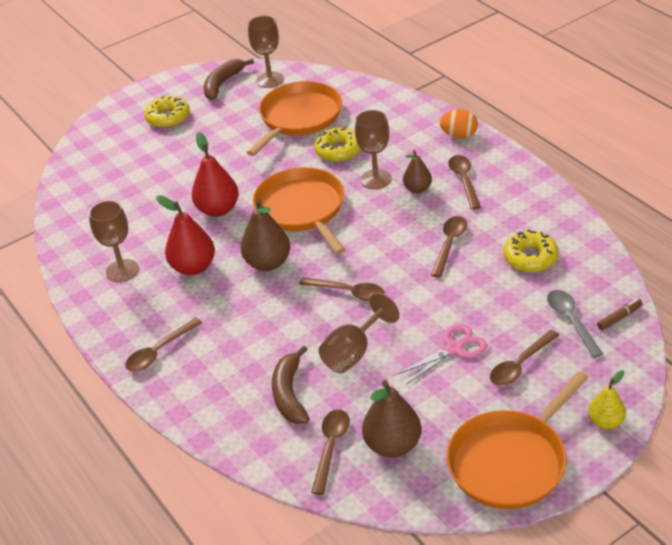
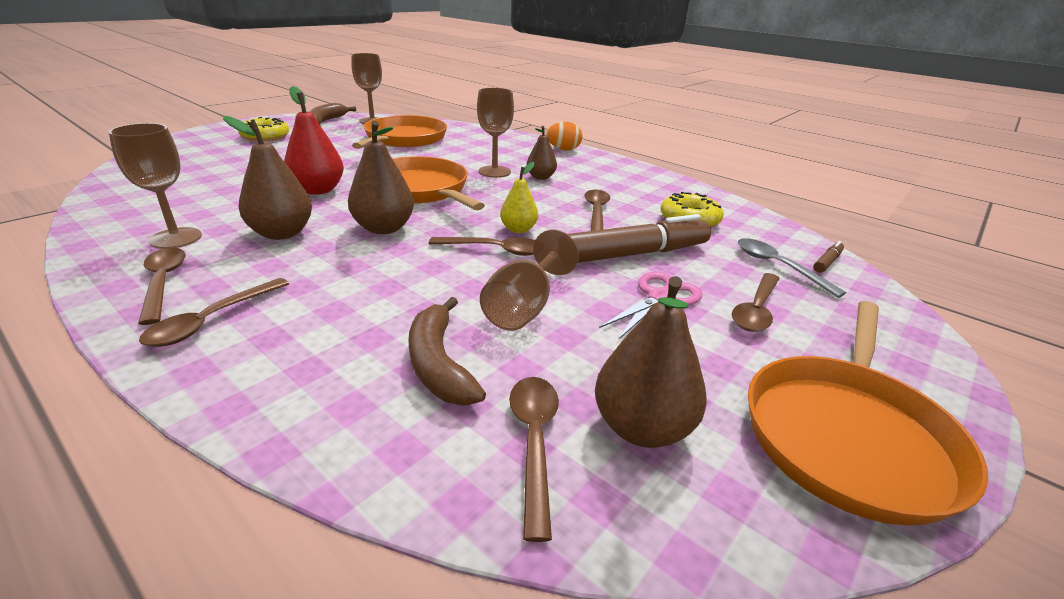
camera: 20 degrees left, 10 degrees down
(193, 267) = (282, 233): red pear -> brown pear
(339, 151) = (450, 156): yellow donut -> none
(457, 301) = (634, 254): none -> brown marker
(464, 180) = (584, 172): brown spoon -> brown spoon (163, 282)
(606, 422) = (925, 367): yellow pear -> yellow pear (518, 229)

